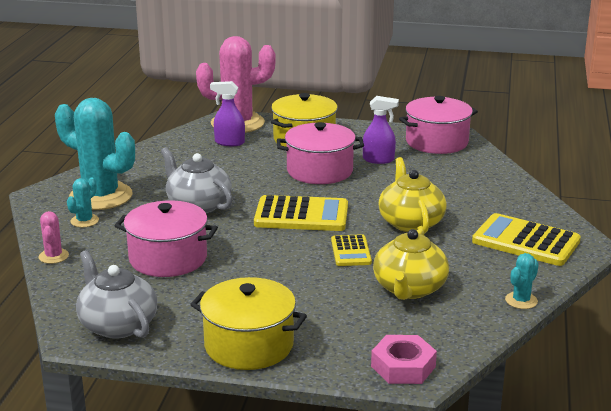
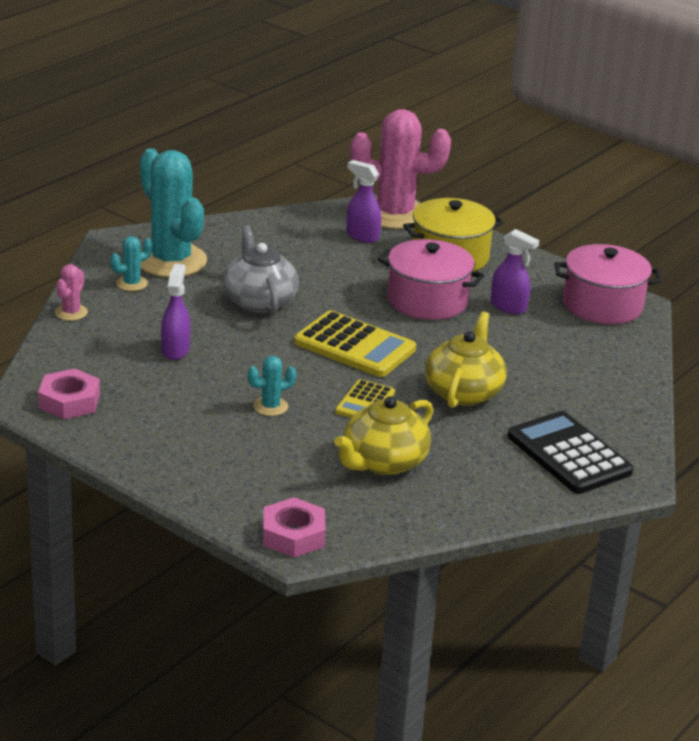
camera: 25 degrees right, 5 degrees up
(117, 325) = (69, 401): grey teapot -> pink nut
(168, 258) = (175, 350): pink pot -> purple spray bottle
(249, 345) = (169, 463): yellow pot -> none
(521, 300) = (487, 514): turquoise cactus -> turquoise cactus (270, 406)
(526, 241) = (569, 454): yellow calculator -> black calculator

